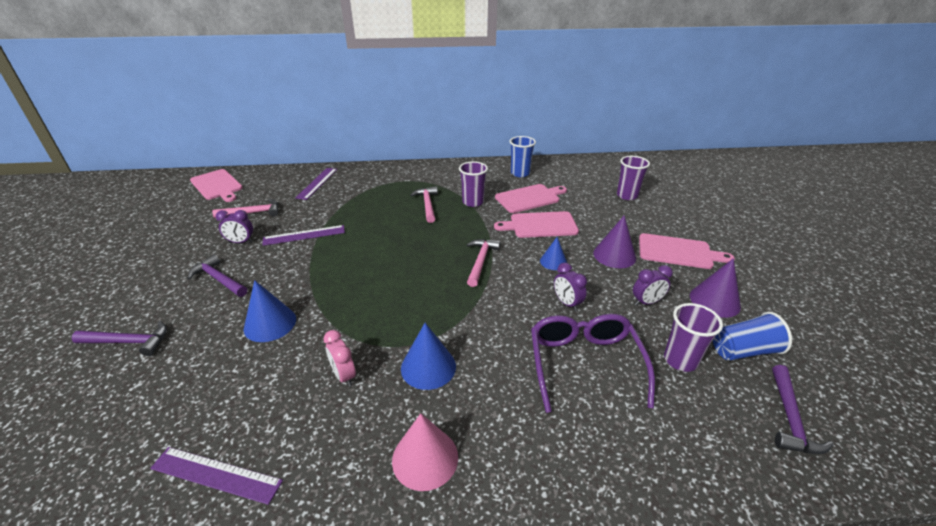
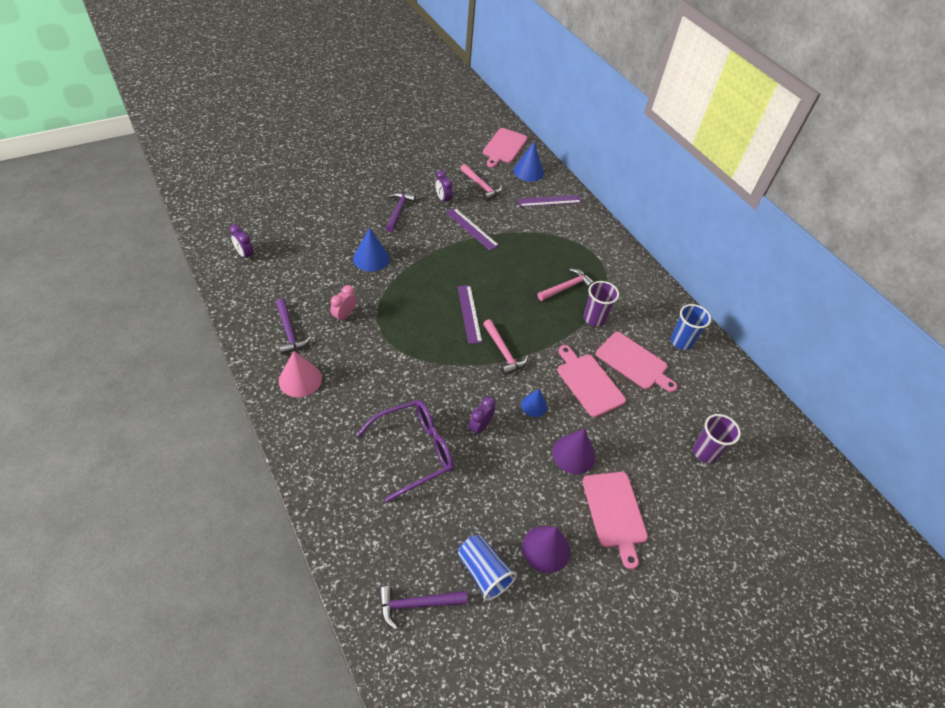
camera: 60 degrees right, 15 degrees up
(128, 342) = (327, 205): purple hammer -> purple hammer (289, 331)
(216, 475) = (259, 293): purple ruler -> purple ruler (469, 313)
(428, 367) = (370, 357): blue cone -> blue cone (528, 171)
(480, 261) = (503, 352): pink hammer -> pink hammer turned 75 degrees clockwise
(646, 302) = (513, 489): purple clock -> purple clock (245, 255)
(680, 360) = (448, 520): purple cup -> none

